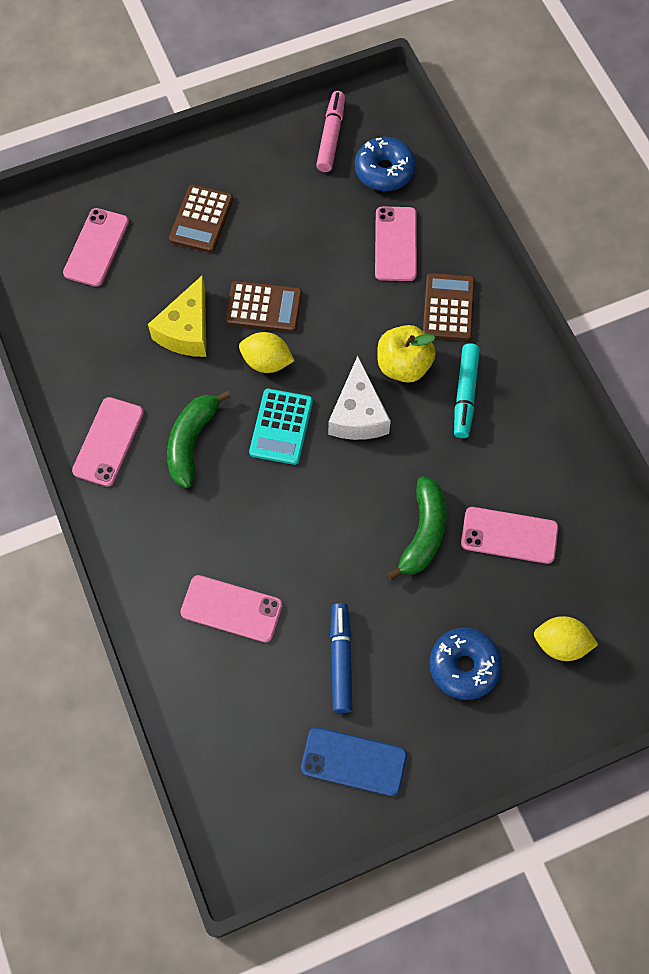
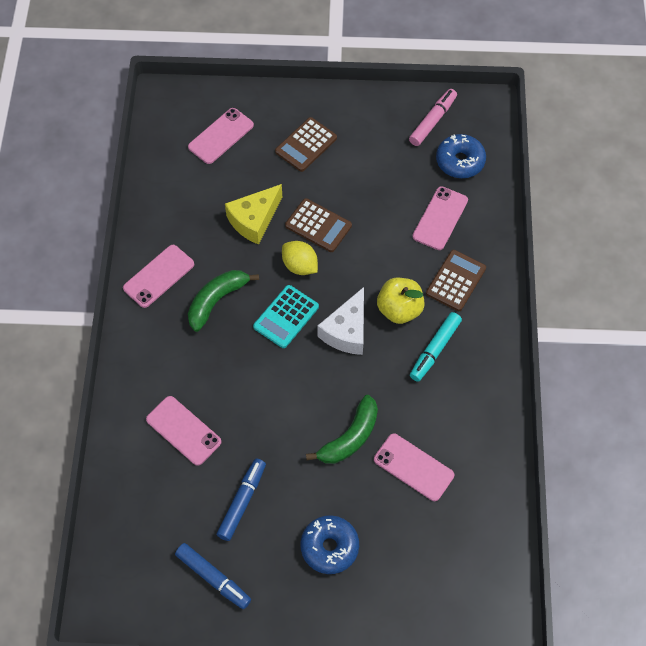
camera: 25 degrees right, 5 degrees down
(353, 761) = (213, 578): blue phone -> blue marker
(560, 644) = (410, 564): yellow lemon -> none

